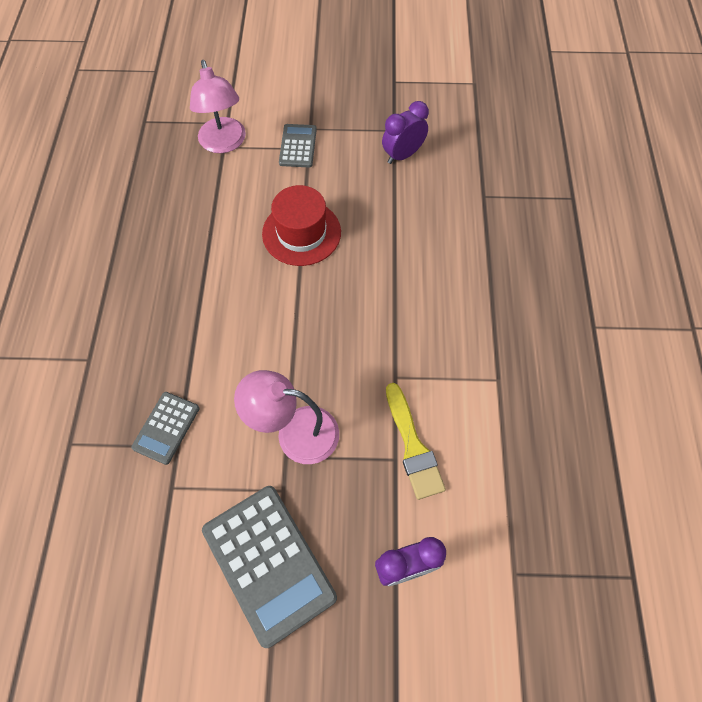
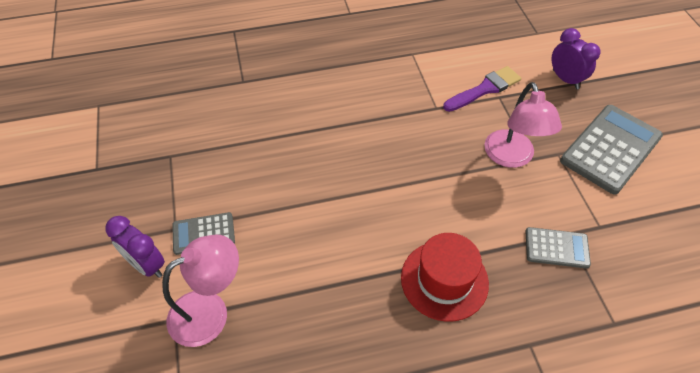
camera: 105 degrees left, 10 degrees down
(301, 233) = (318, 201): red hat -> red hat (444, 280)
(403, 155) = (203, 143): purple clock -> purple clock (147, 265)
(413, 446) = (485, 89): yellow brush -> purple brush

